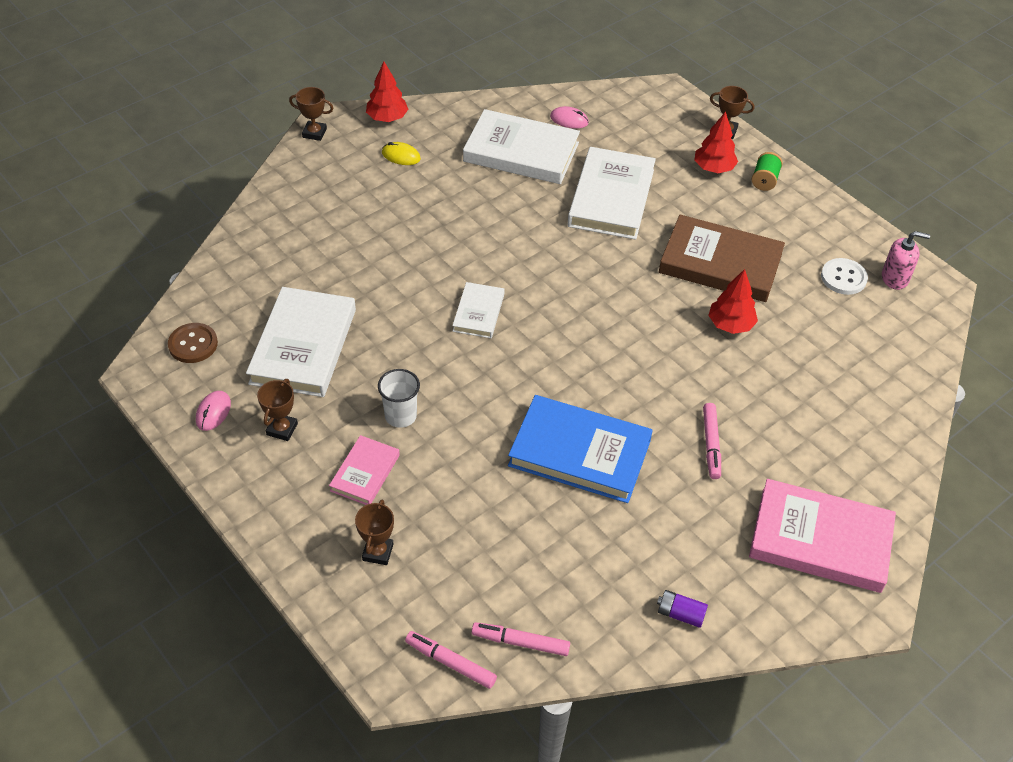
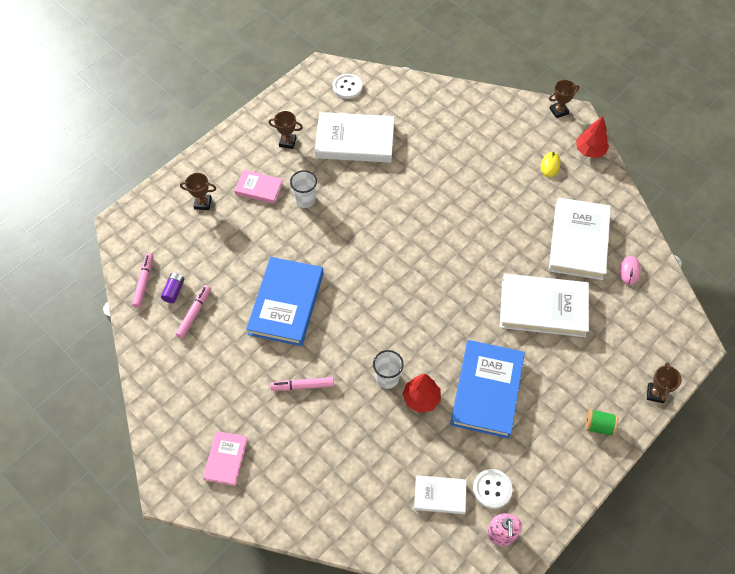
camera: 85 degrees right, 10 degrees up
(193, 344) = (347, 87): brown button -> white button
(213, 412) = (296, 107): pink mouse -> none
(314, 133) = (558, 111): brown trophy -> brown trophy turned 60 degrees clockwise
(450, 662) = (130, 249): pink marker -> pink marker (194, 313)
(478, 313) = (402, 232): white book -> white book (440, 495)
(680, 614) = (164, 369): purple battery -> purple battery (174, 291)
(701, 354) = (387, 378): none -> white cup
(713, 168) = (602, 384): red tree -> none
(720, 263) = (487, 390): brown book -> blue book
(820, 540) = (226, 459): pink book -> pink book, size x0.53

